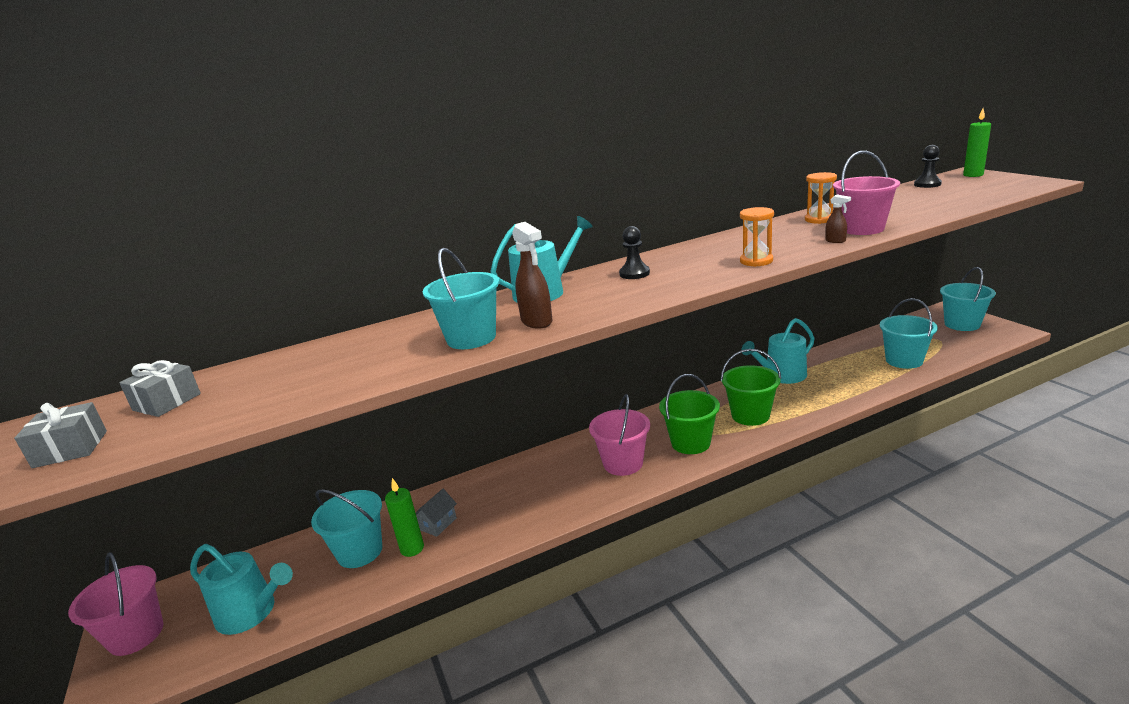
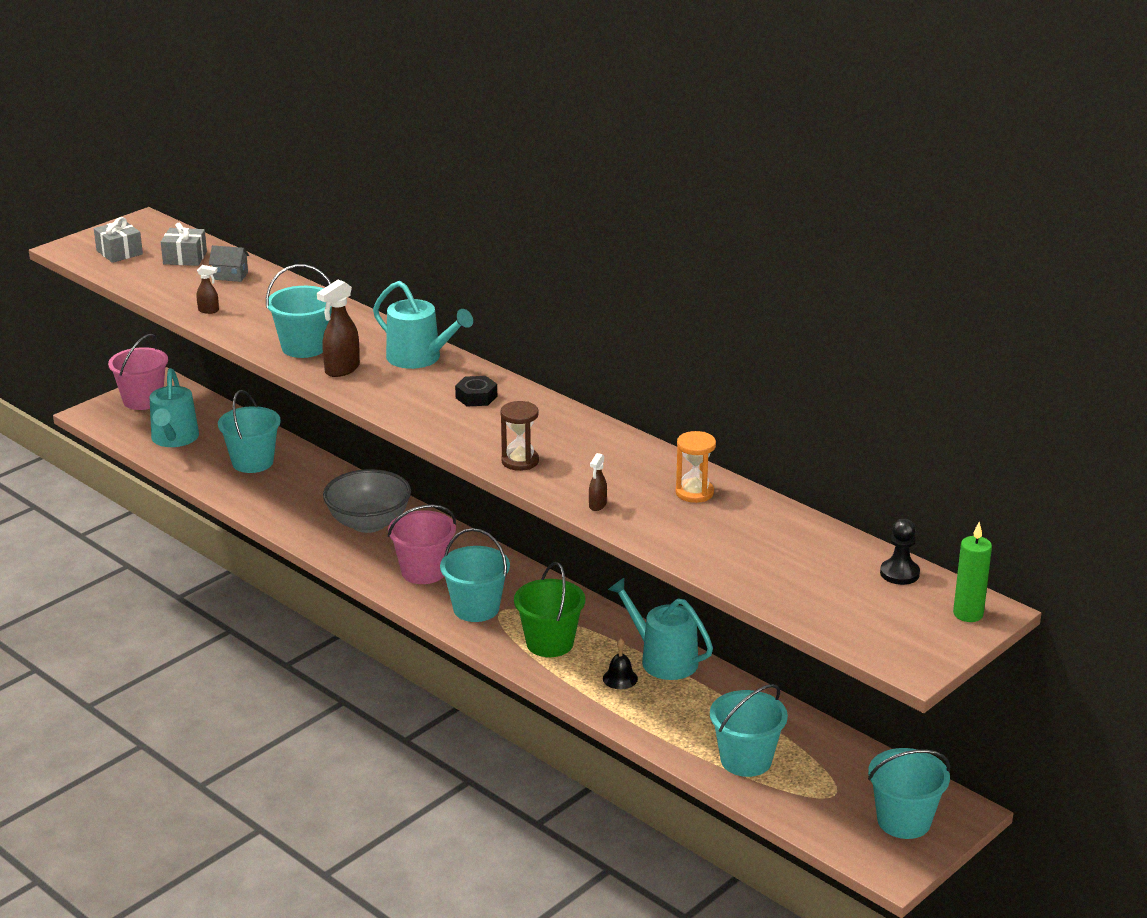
camera: 65 degrees right, 5 degrees up
(322, 388) = (209, 311): none -> brown spray bottle
(412, 548) = (263, 486): green candle -> none
(438, 524) = (298, 490): grey house -> grey house (230, 276)
(527, 486) = (368, 523): none -> grey bowl
(634, 274) = (476, 397): black pawn -> black nut
(690, 443) = (476, 608): green bucket -> turquoise bucket
(756, 261) = (520, 461): orange hourglass -> brown hourglass
(803, 393) = (620, 678): none -> black bell
(862, 229) = (650, 522): pink bucket -> none

